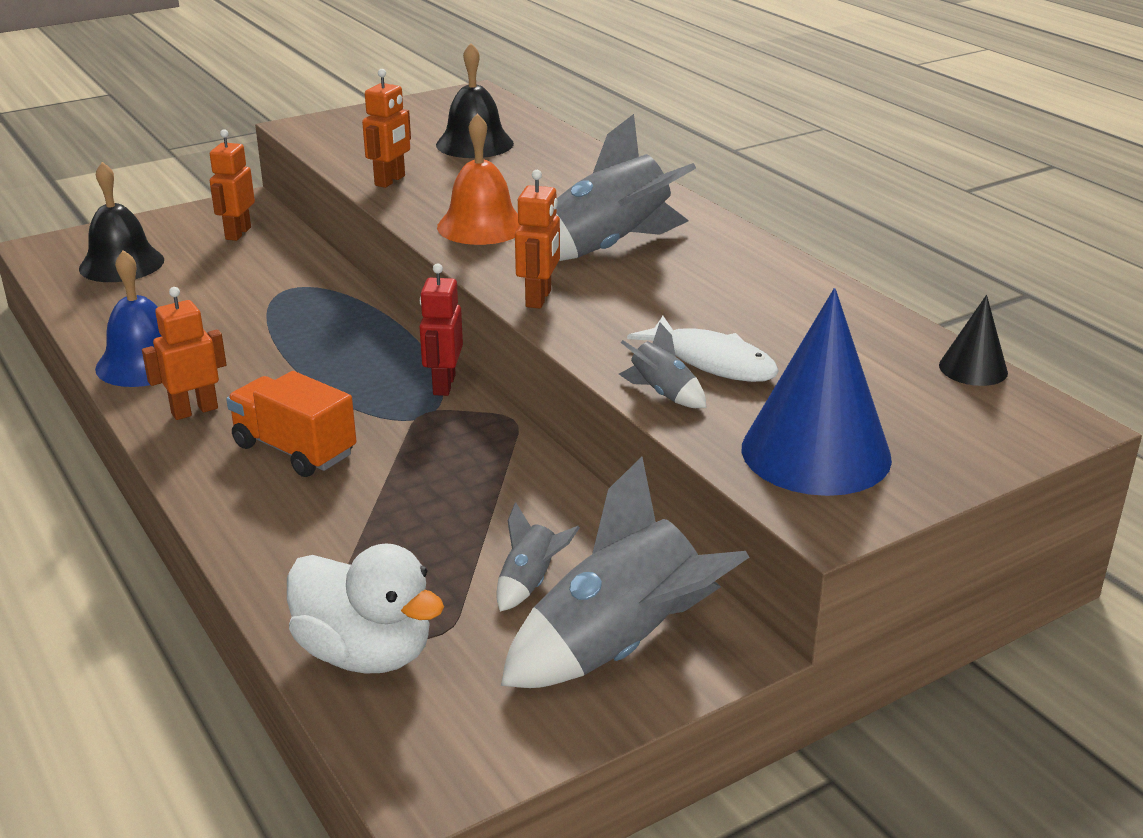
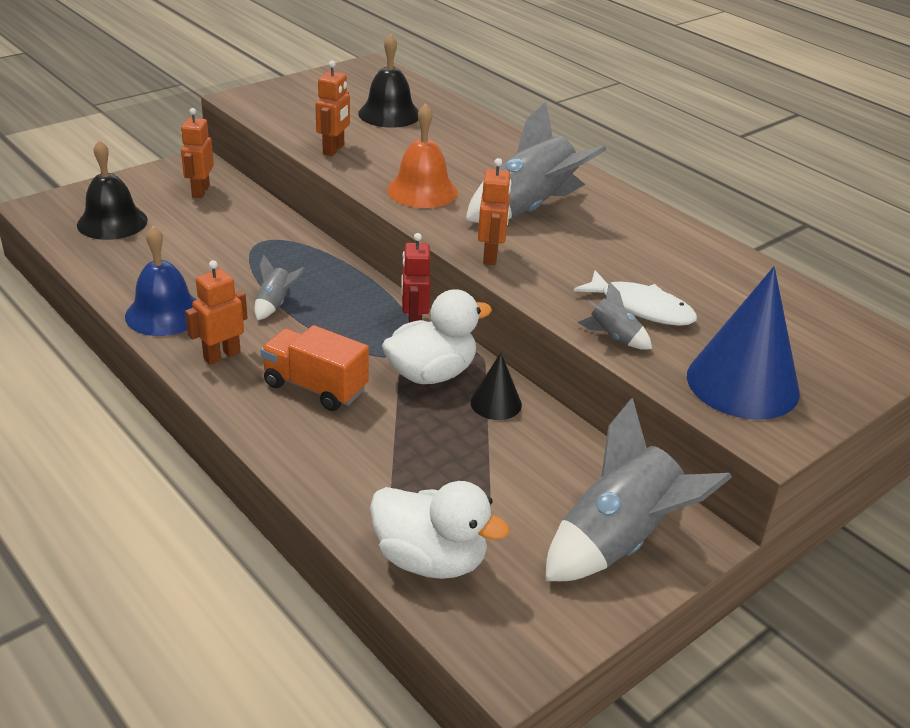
camera: 10 degrees left, 5 degrees up
(445, 440) = (431, 374): none -> white duck
(530, 583) = (535, 492): grey rocket -> grey rocket (275, 304)
(973, 368) = (831, 307): black cone -> black cone (496, 403)

